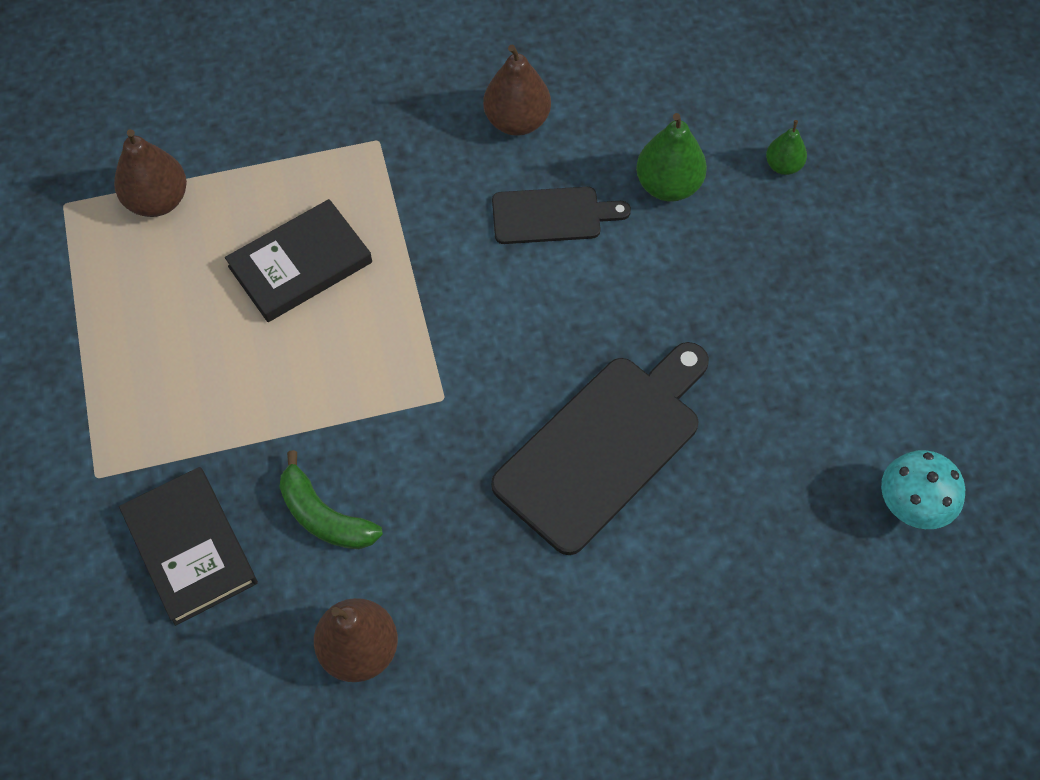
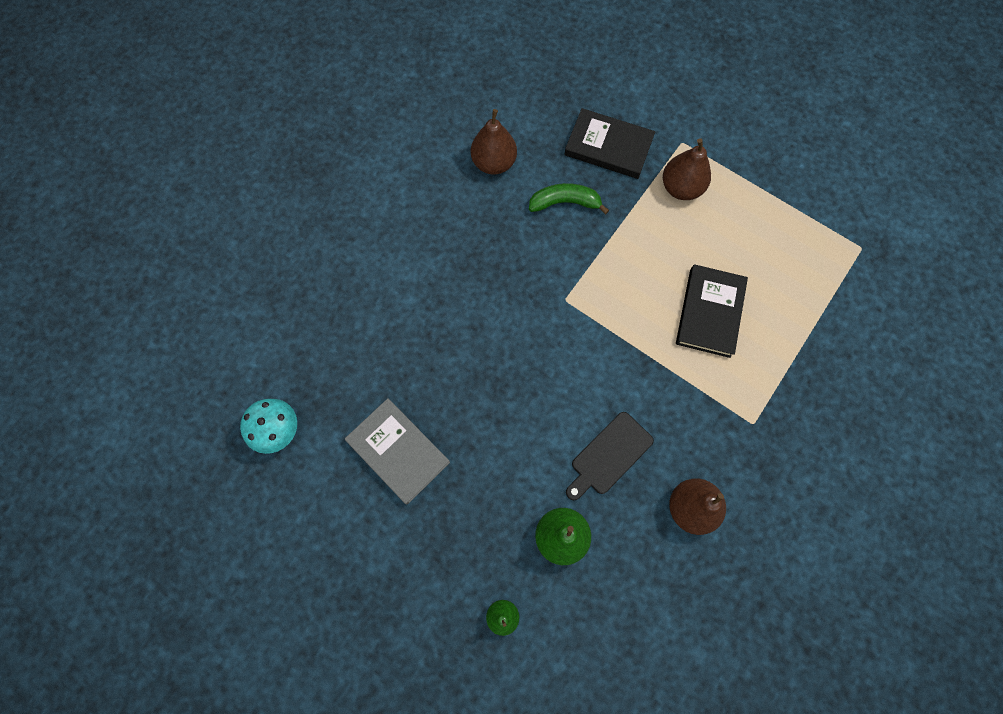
camera: 140 degrees right, 10 degrees up
(158, 201) = (820, 287): brown pear -> brown pear (681, 188)
(604, 446) = (463, 338): black cutting board -> none
(780, 380) = (398, 451): none -> grey book

